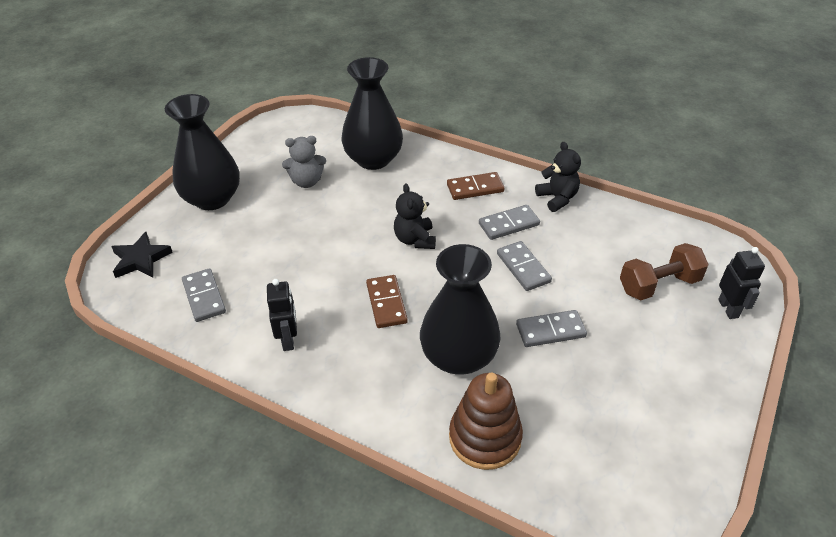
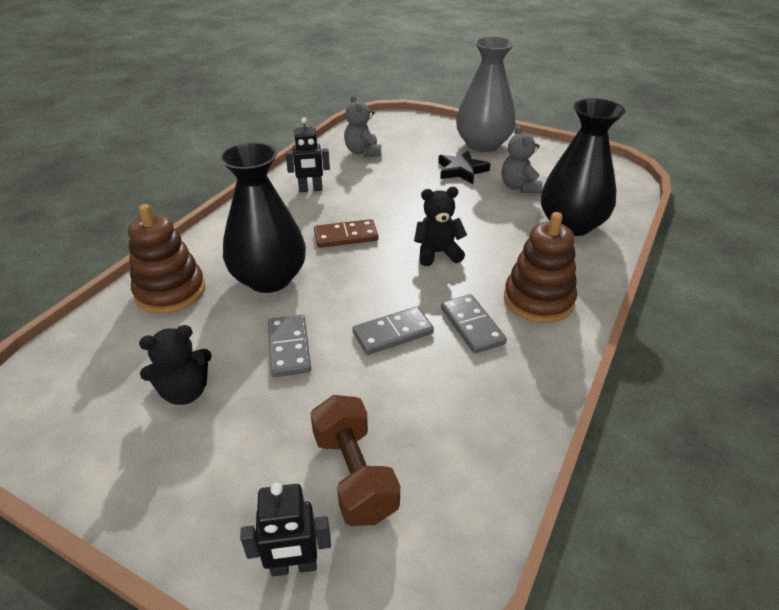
camera: 90 degrees right, 5 degrees down
(141, 259) = (405, 125): black star -> black star (461, 170)
(204, 297) = (363, 152): grey domino -> grey teddy bear
(212, 198) = (483, 145): black vase -> grey vase
(475, 188) = (538, 300): brown domino -> brown stacking toy
(557, 198) = (536, 379): black teddy bear -> black teddy bear (185, 391)

